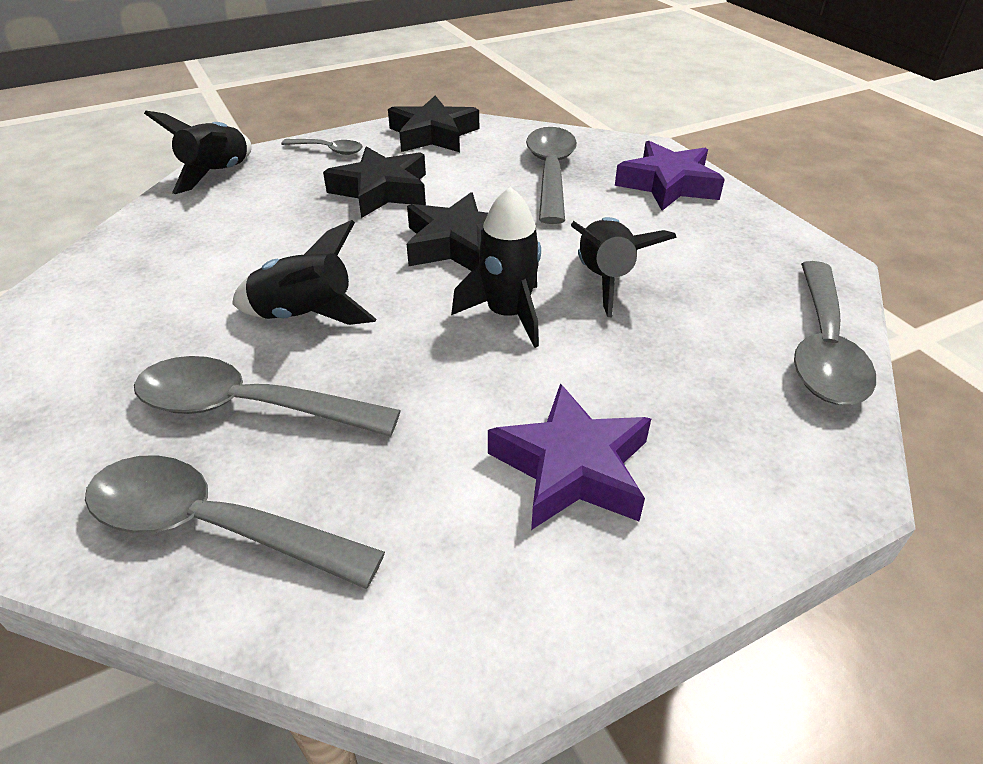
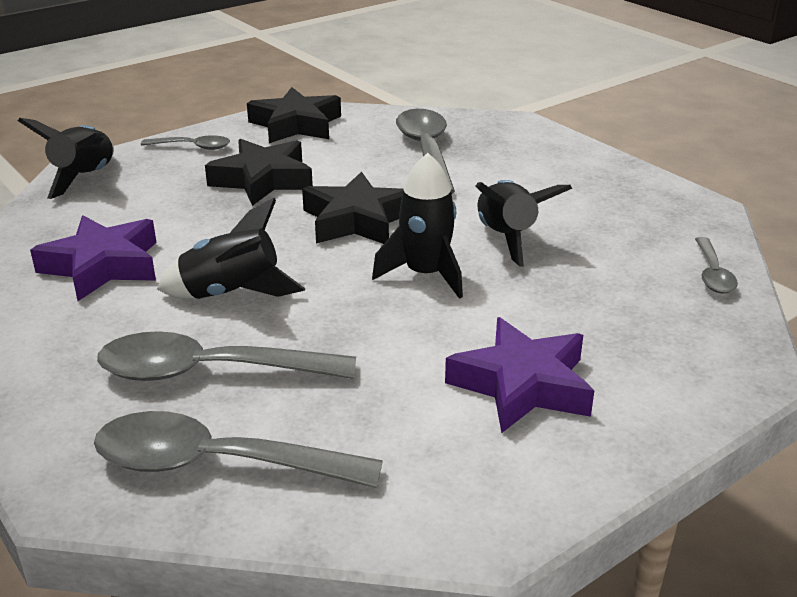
camera: 10 degrees left, 10 degrees down
(668, 185) = (541, 153): purple star -> purple star (102, 266)
(823, 348) = (712, 274): grey spoon -> grey spoon, size x0.52

